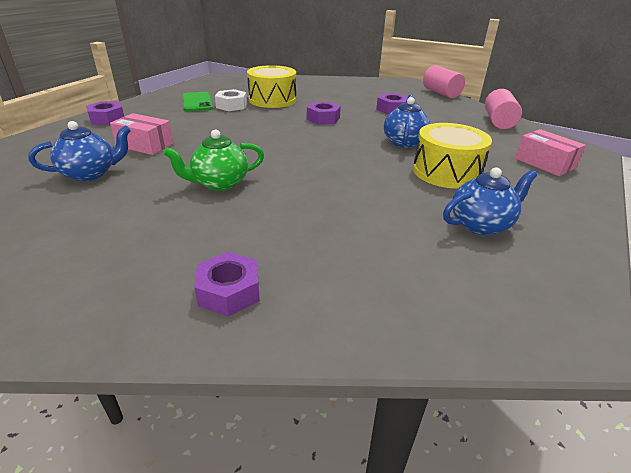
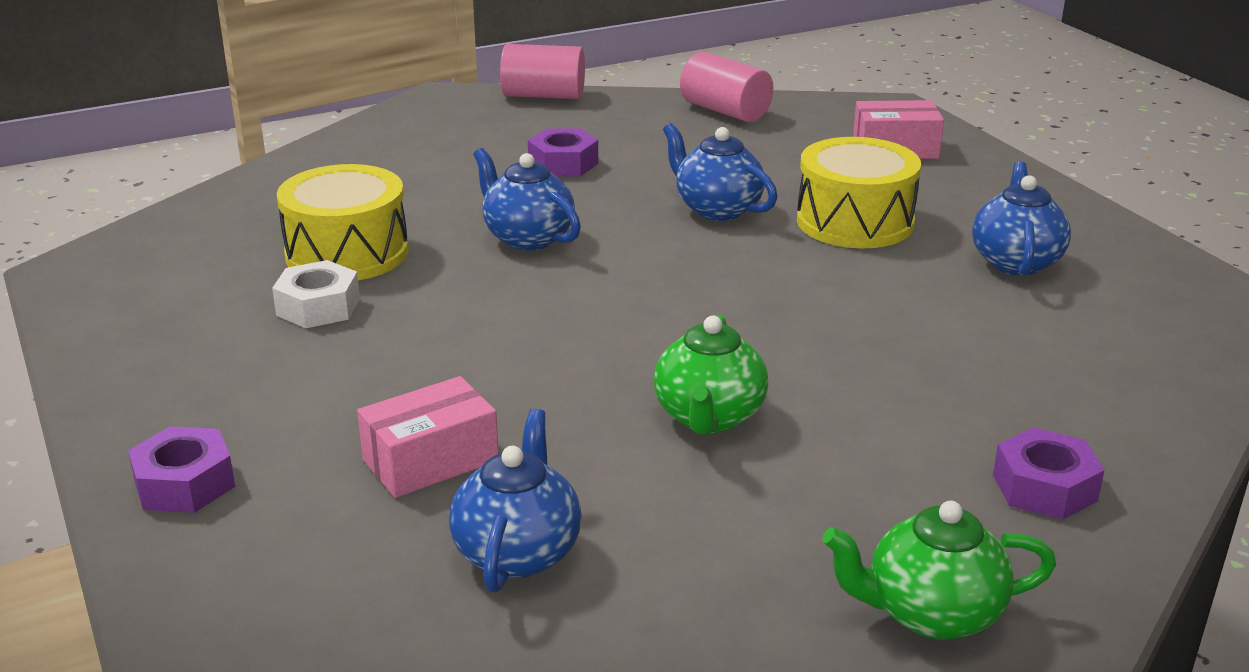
camera: 55 degrees left, 5 degrees down
(78, 280) = (931, 614): none -> green teapot
(197, 102) = (232, 341): green phone -> none
(323, 118) = (527, 238): purple nut -> blue teapot

